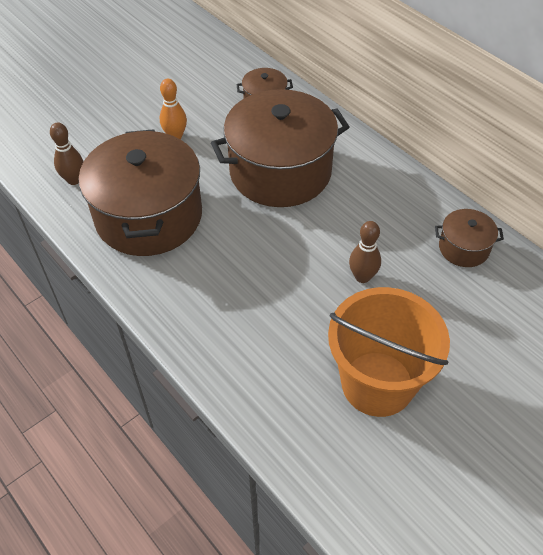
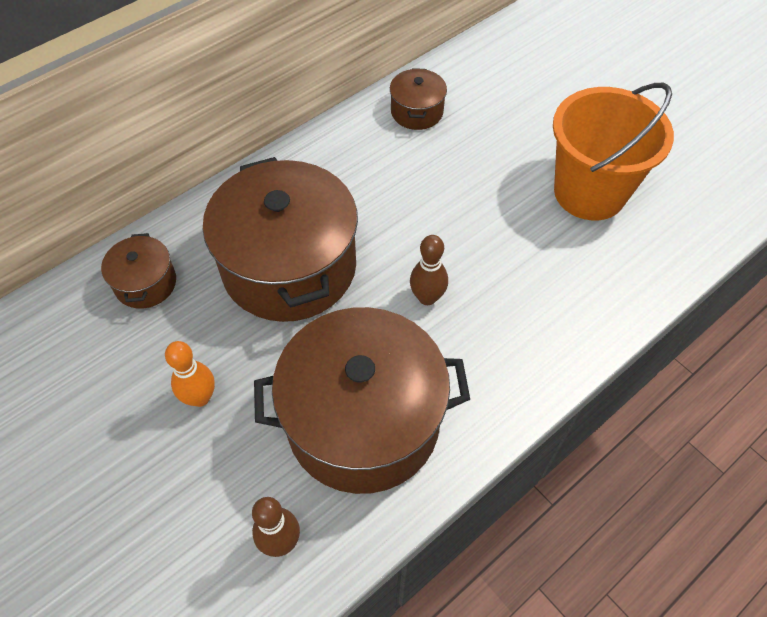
camera: 90 degrees left, 5 degrees up
(362, 277) = (458, 195): brown bowling pin -> brown bowling pin (427, 297)

